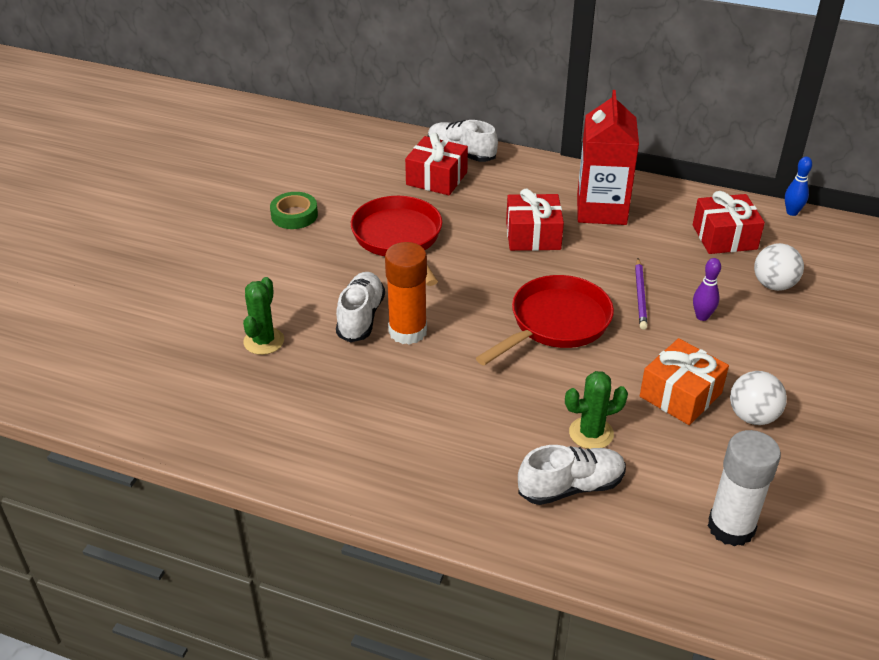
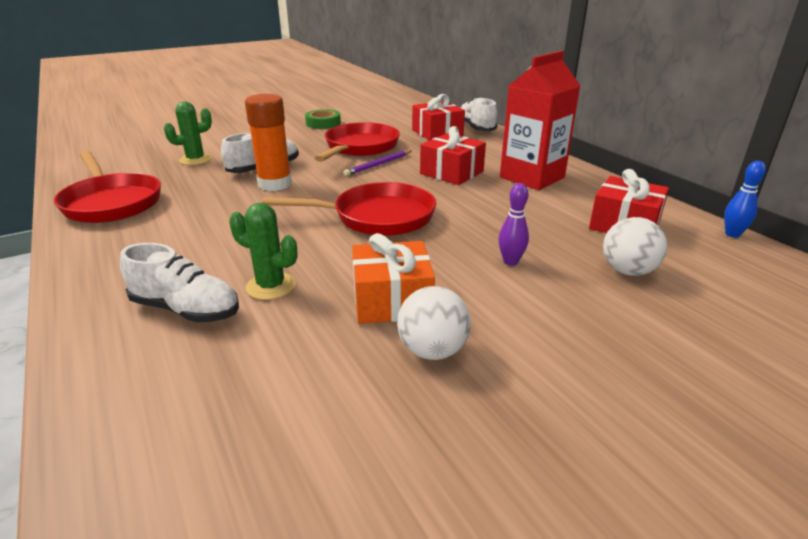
camera: 40 degrees right, 10 degrees down
(299, 439) = (111, 202): none -> red pan
(640, 296) = (476, 229): purple pencil -> purple pencil (378, 165)
(731, 527) = (239, 425): white glue stick -> none

